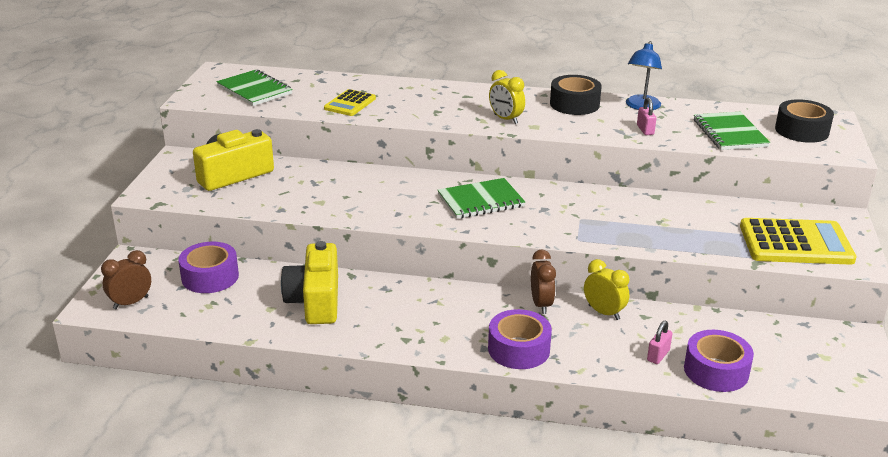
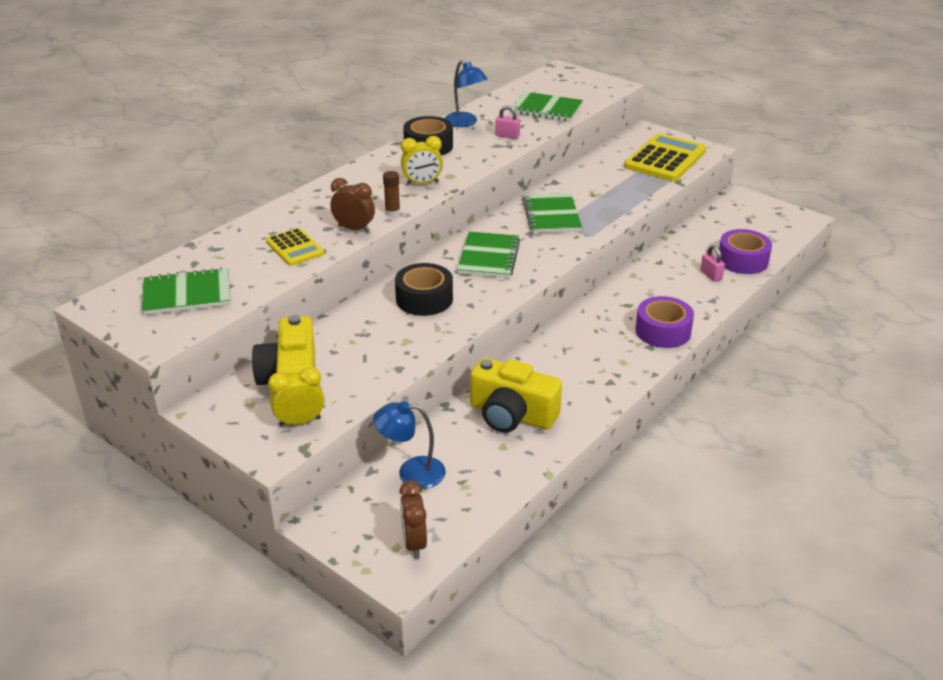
camera: 60 degrees left, 5 degrees up
(210, 277) = (411, 472): purple tape -> blue lamp
(443, 121) = (392, 212): none -> brown glue stick
(541, 304) = (610, 300): brown clock -> brown clock (354, 229)
(590, 211) = (551, 215): none -> green notebook
(604, 312) = (642, 276): yellow clock -> yellow clock (300, 422)
(801, 130) = (568, 85): black tape -> black tape (424, 299)

